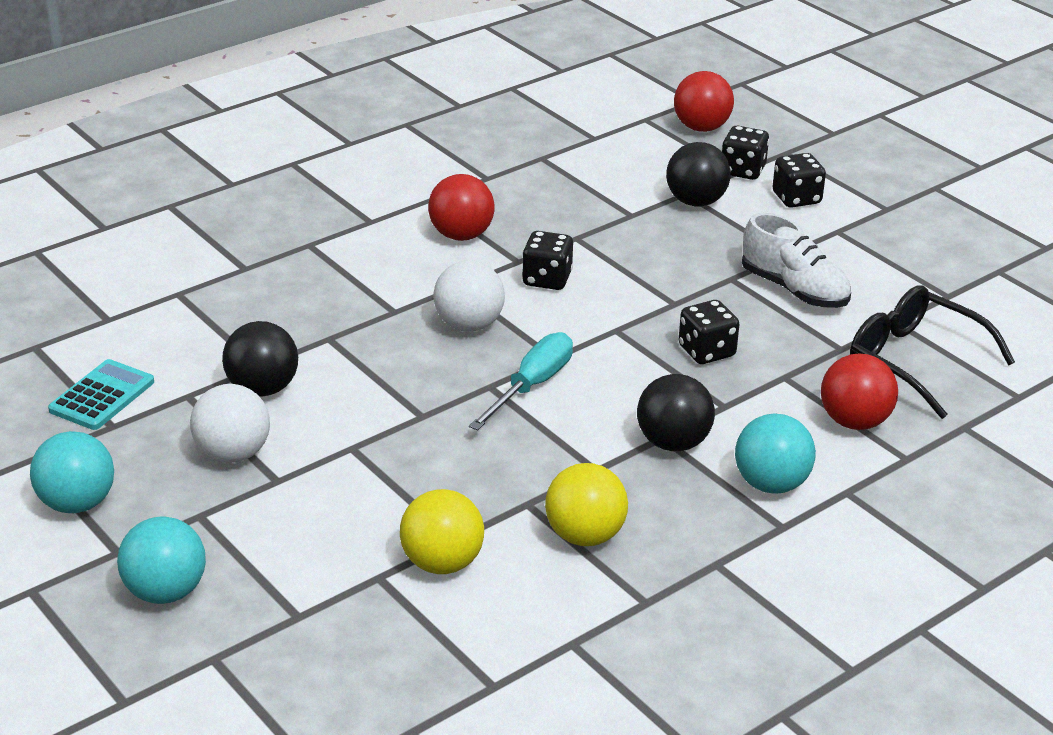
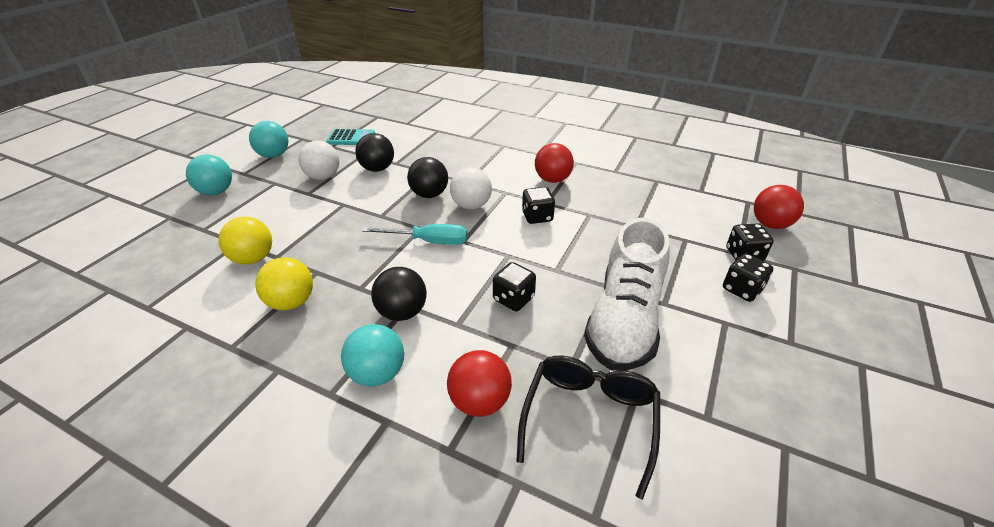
camera: 65 degrees right, 5 degrees up
(696, 202) = (681, 246): black ball -> black ball (429, 194)
(794, 290) = (624, 320): white shoe -> white shoe, size x1.57

